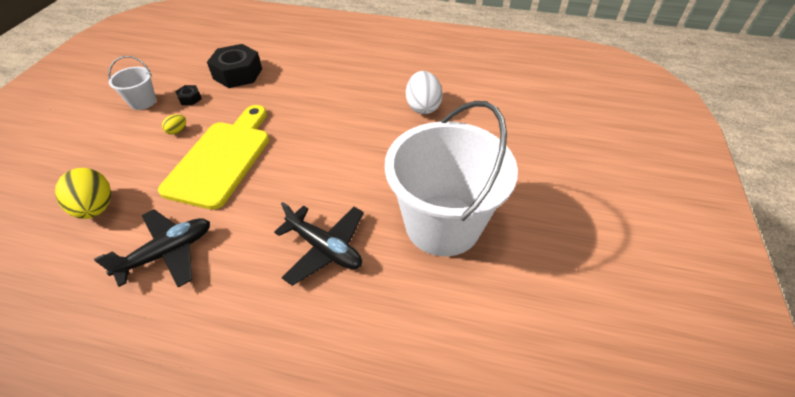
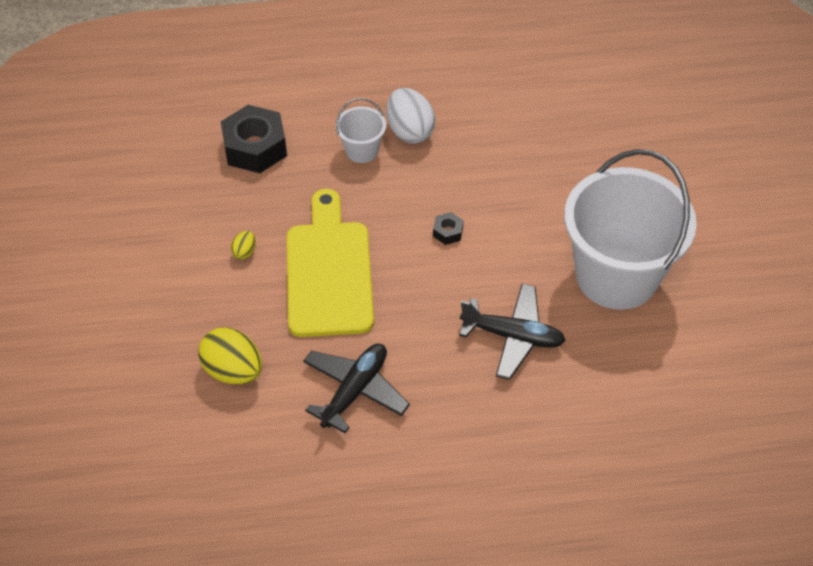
camera: 20 degrees left, 5 degrees up
(143, 102) = (163, 225): white bucket -> white bucket (362, 150)
(190, 98) = (222, 203): black nut -> black nut (448, 232)
(423, 107) = (522, 134): white egg -> white egg (409, 131)

